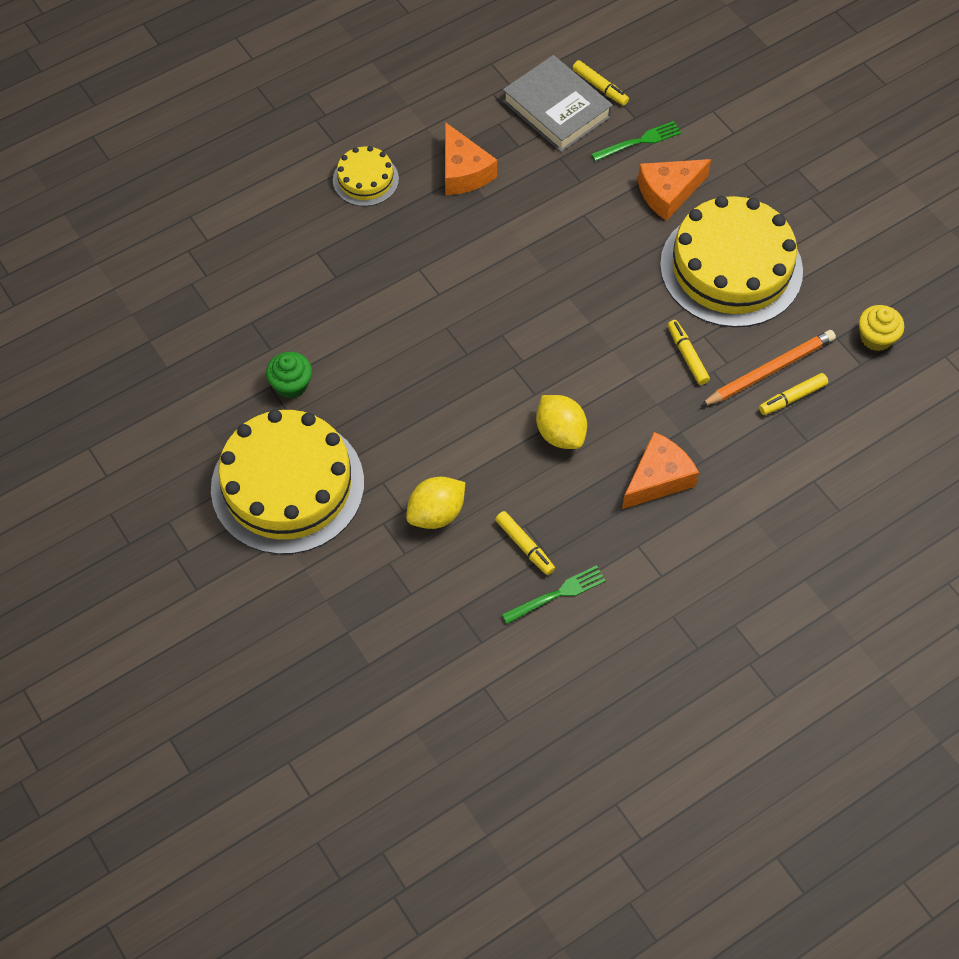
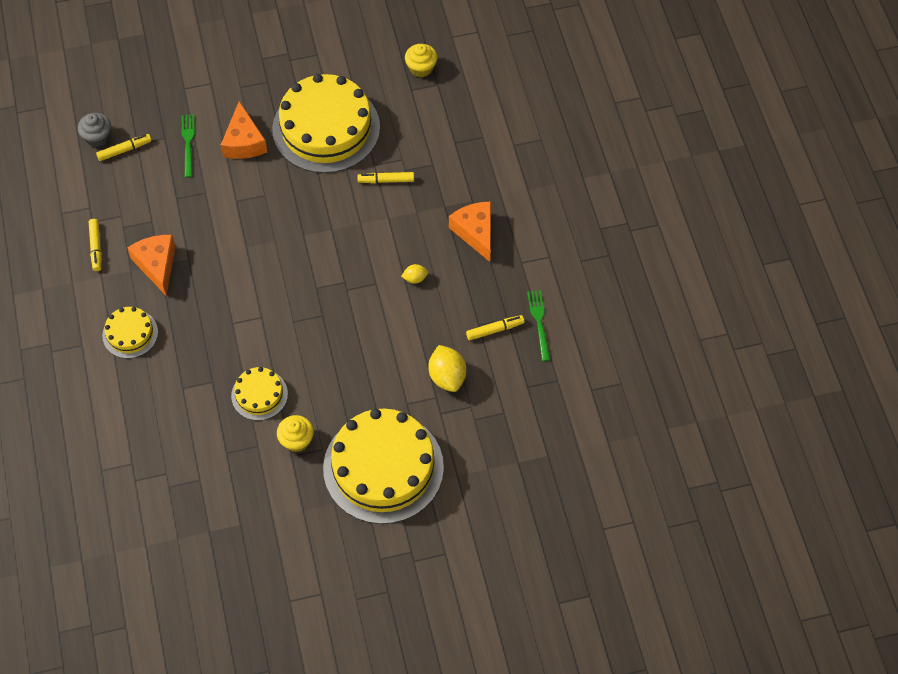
camera: 70 degrees left, 0 degrees up
(291, 384) = (296, 440): green cupcake -> yellow cupcake
(336, 327) = (259, 395): none -> yellow cake
(463, 172) = (157, 265): orange cheese -> orange cheese turned 105 degrees counterclockwise
(556, 109) = (130, 185): grey book -> none
(560, 433) = (415, 278): yellow lemon -> yellow lemon, size x0.53
(604, 57) = (97, 137): none -> grey cupcake
(769, 371) = (419, 137): orange pencil -> none
(792, 397) = (446, 132): yellow marker -> yellow marker (96, 247)

